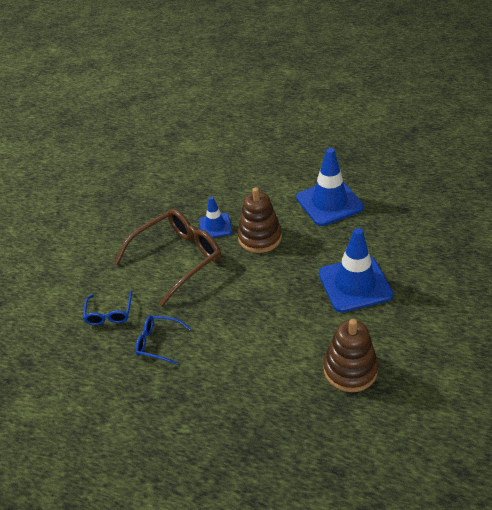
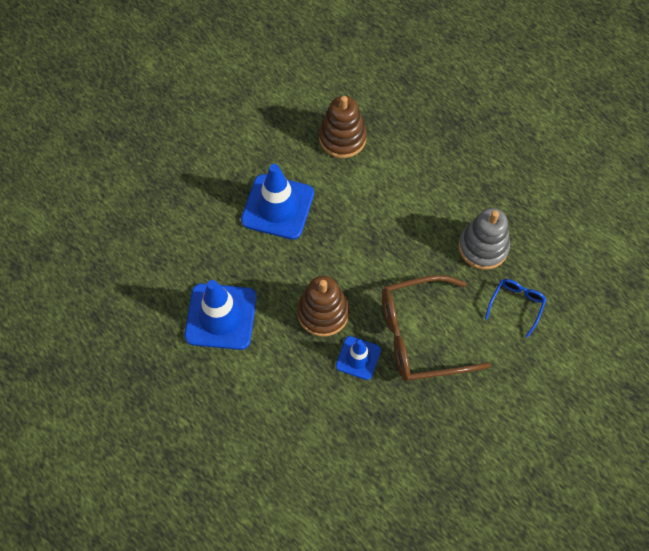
camera: 155 degrees left, 20 degrees up
(158, 342) = (483, 247): blue glasses -> grey stacking toy

